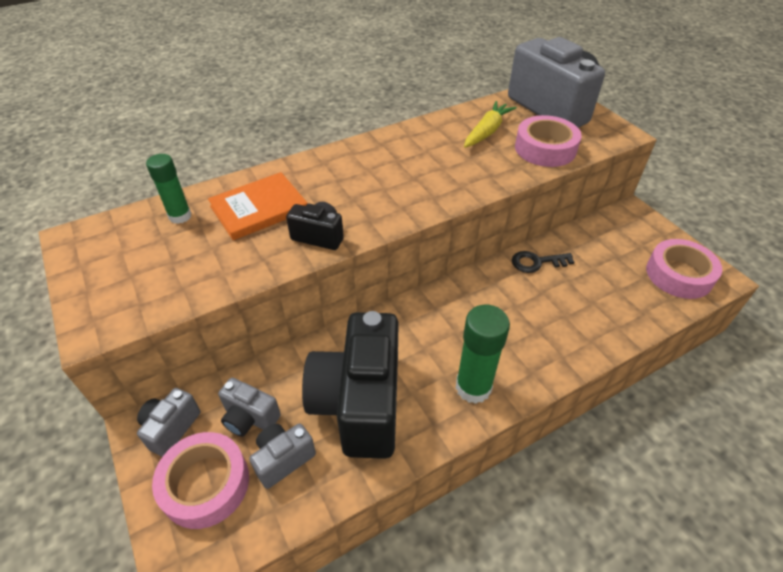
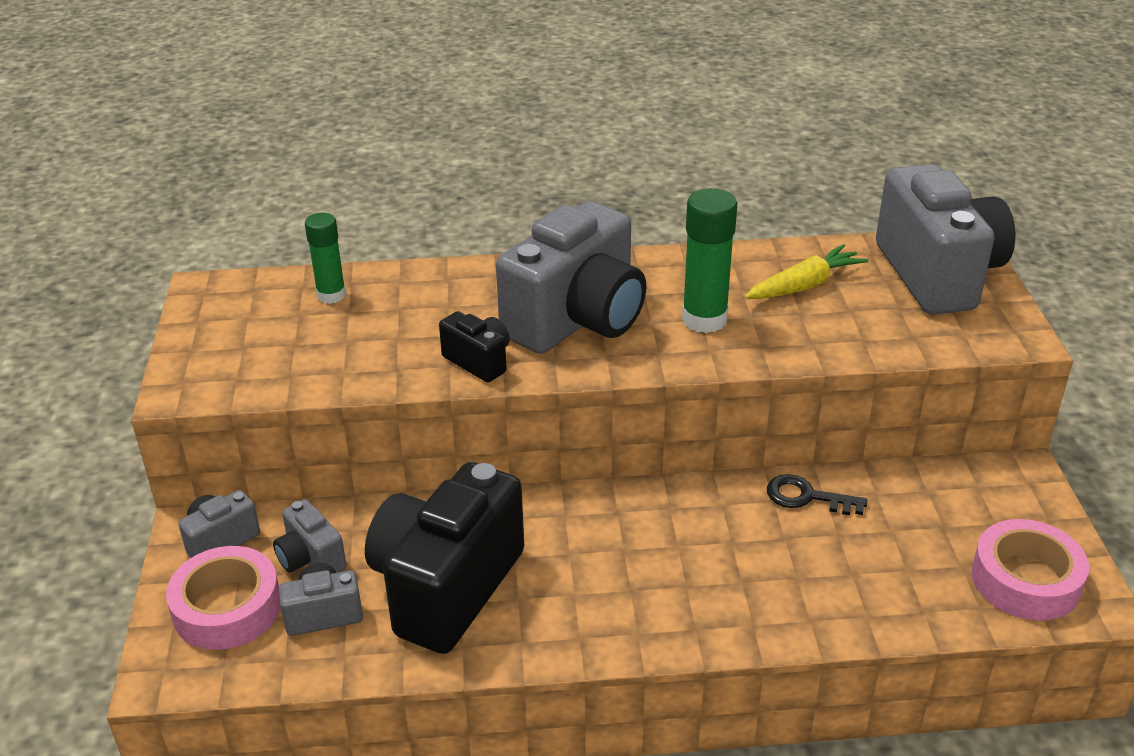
camera: 25 degrees right, 10 degrees down
(259, 208) = (427, 310): orange book -> none
(366, 189) = (577, 320): none -> grey camera
(473, 387) = (602, 618): green glue stick -> green glue stick (704, 319)
(545, 149) = (874, 330): pink tape -> none

